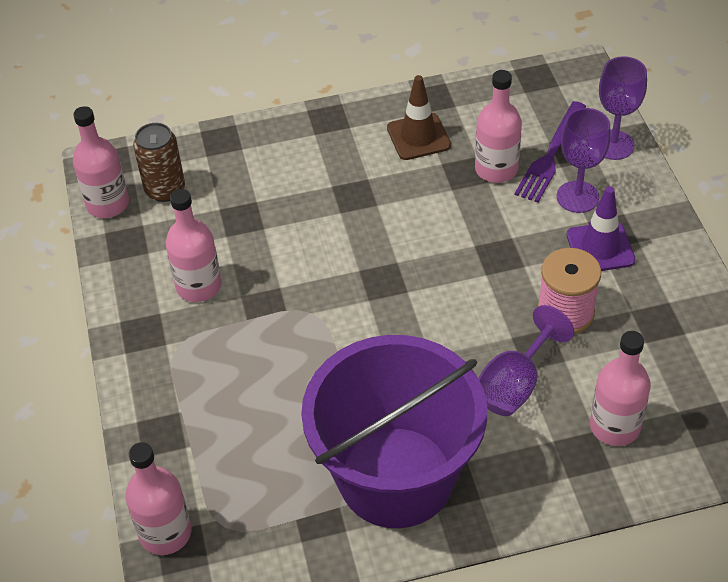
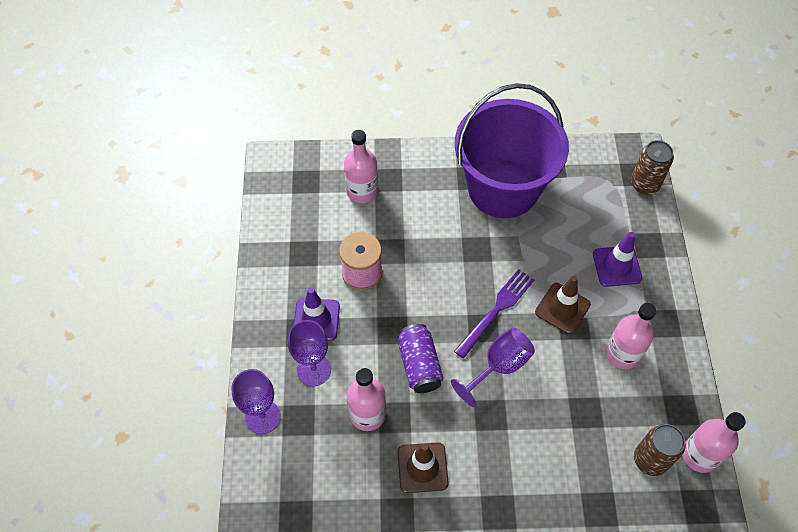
camera: 170 degrees left, 10 degrees up
(165, 533) = (644, 184): pink bottle -> brown can
(208, 393) = (617, 266): none -> purple traffic cone
(281, 323) = (562, 308): none -> brown traffic cone
(452, 226) = (419, 365): none -> purple can
(514, 385) = (414, 229): purple goblet -> purple goblet (499, 366)
(550, 156) = (319, 417): purple fork -> purple fork (497, 309)

